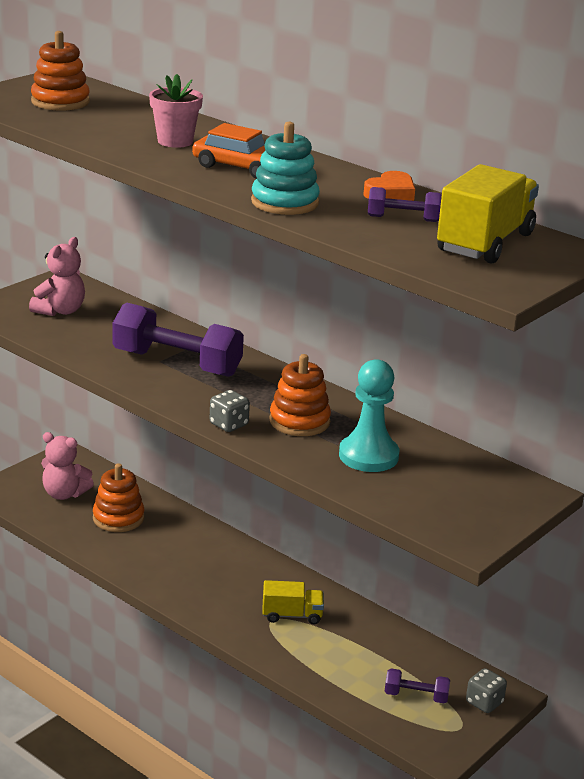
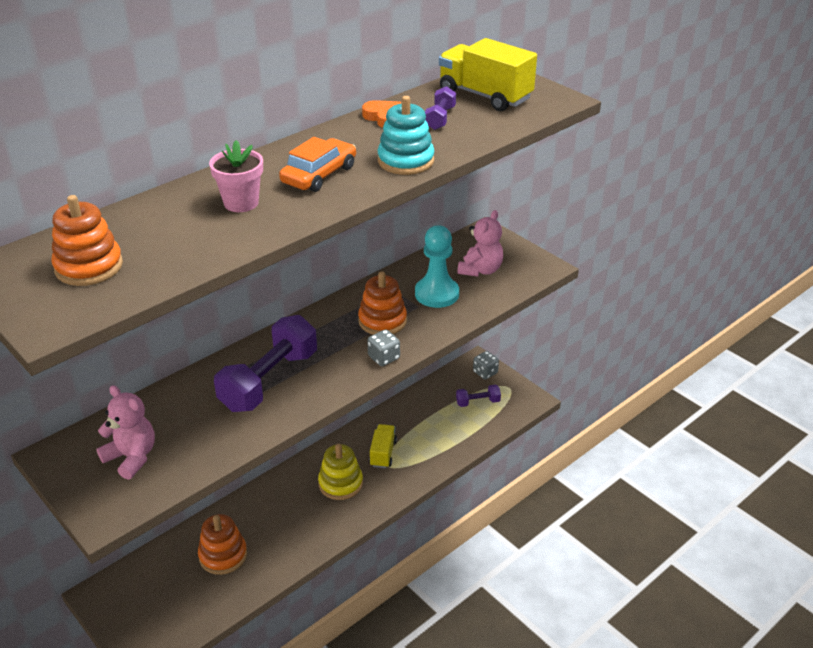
camera: 80 degrees left, 10 degrees up
(64, 494) = (169, 597): pink teddy bear -> pink teddy bear (480, 270)
(234, 586) = (340, 483): none -> yellow stacking toy
(416, 696) = (478, 402): purple dumbbell -> purple dumbbell turned 60 degrees clockwise

